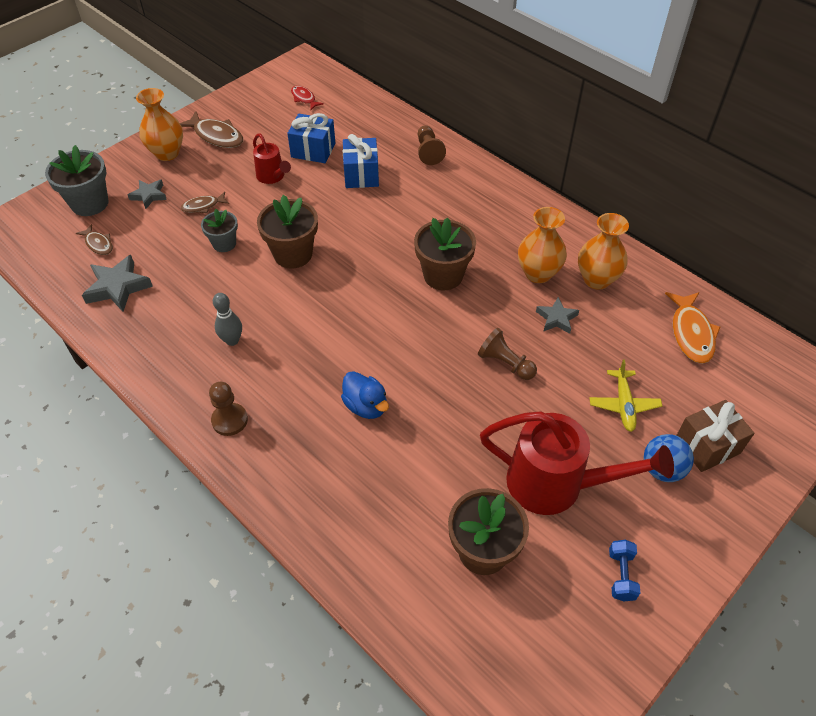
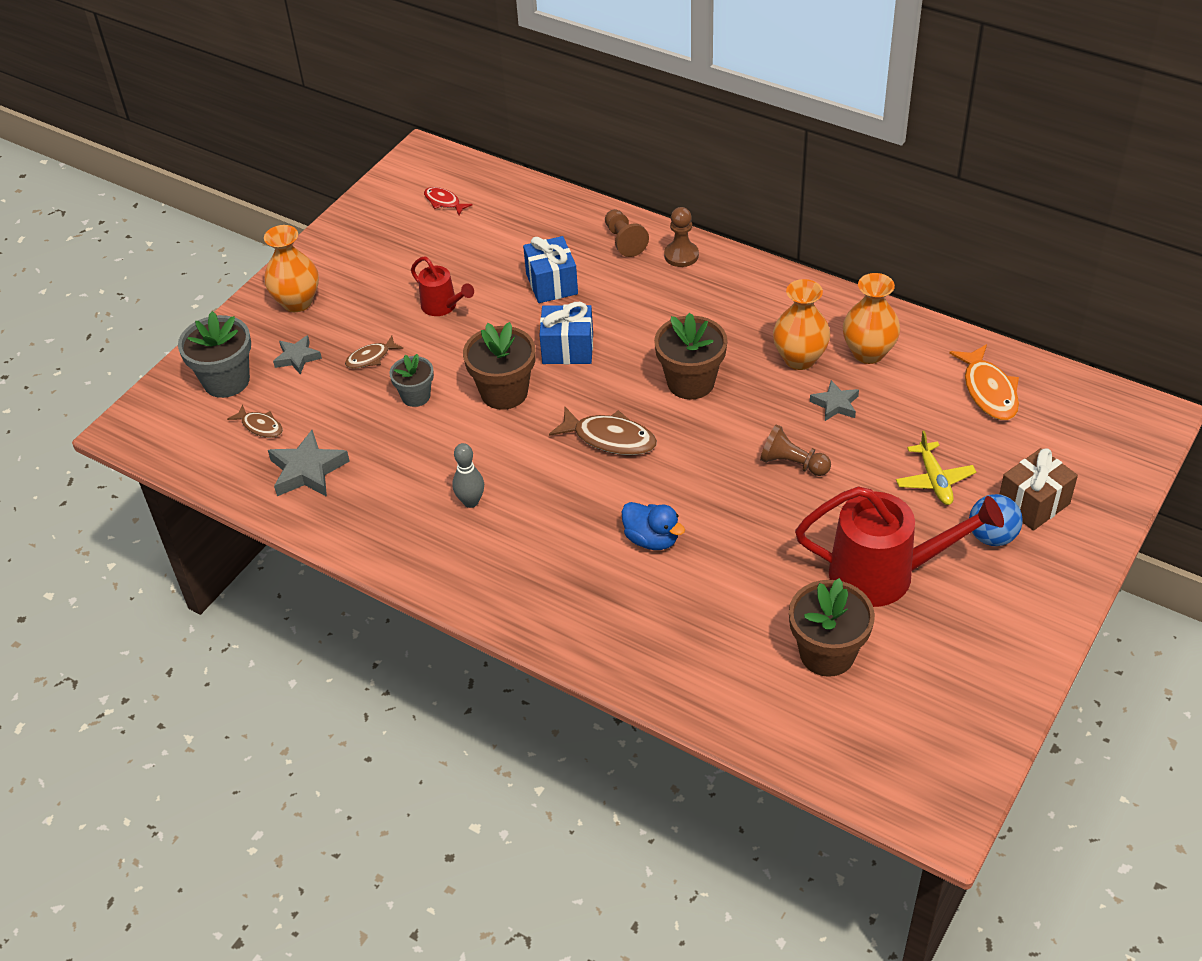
camera: 10 degrees left, 5 degrees down
(216, 136) = (351, 269): brown fish -> brown fish (610, 438)
(229, 420) = (503, 585): brown pawn -> brown pawn (681, 255)
(313, 150) = (481, 265): blue gift -> blue gift (567, 349)
(621, 575) = (976, 645): blue dumbbell -> none

